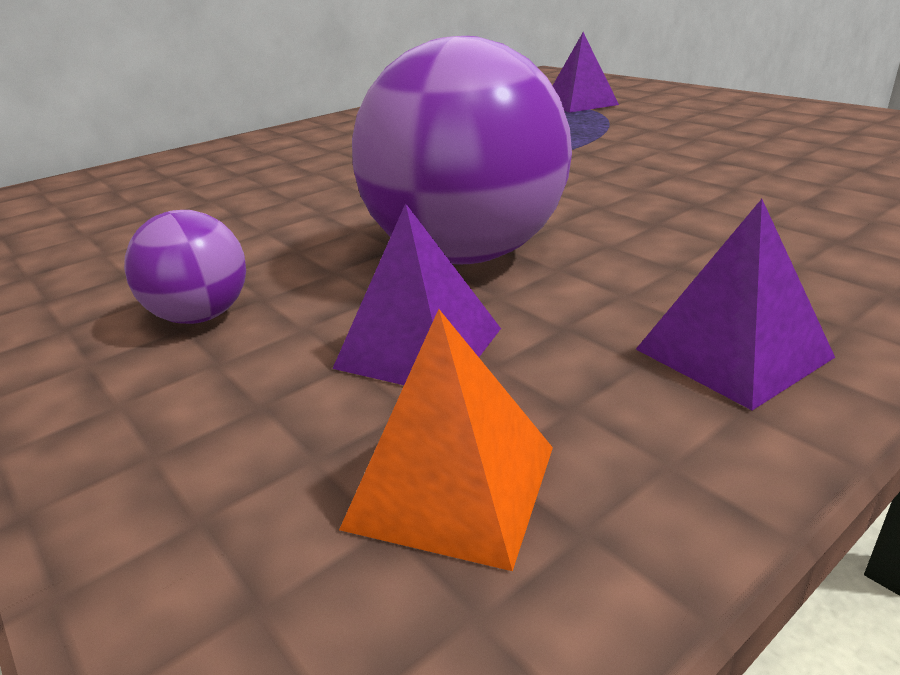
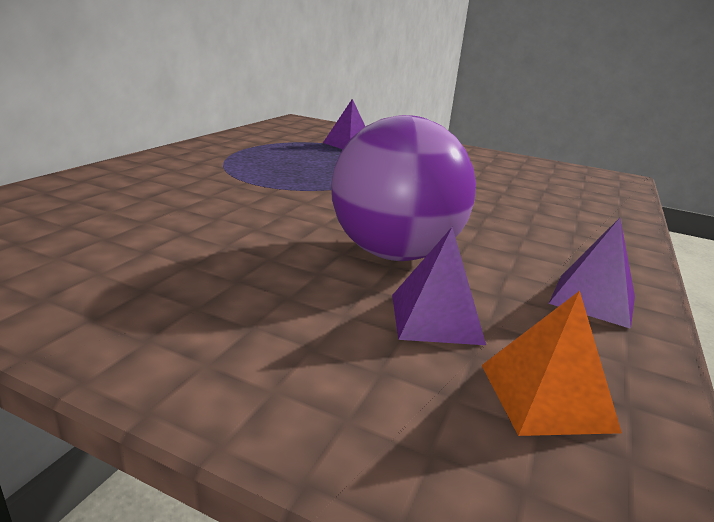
camera: 30 degrees left, 5 degrees down
(201, 316) = (258, 316): purple ball -> none

